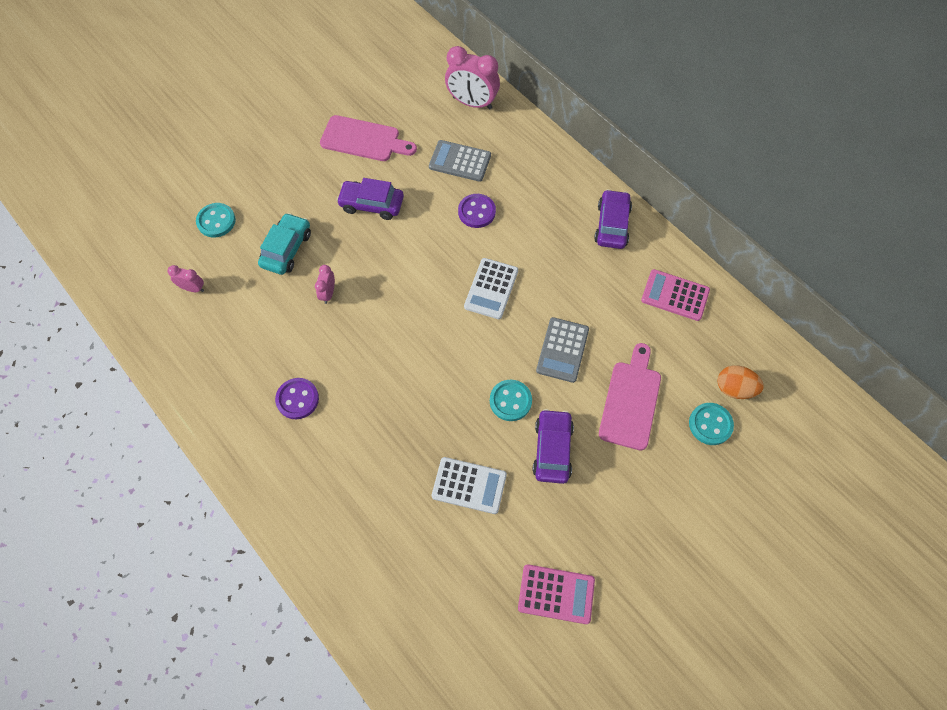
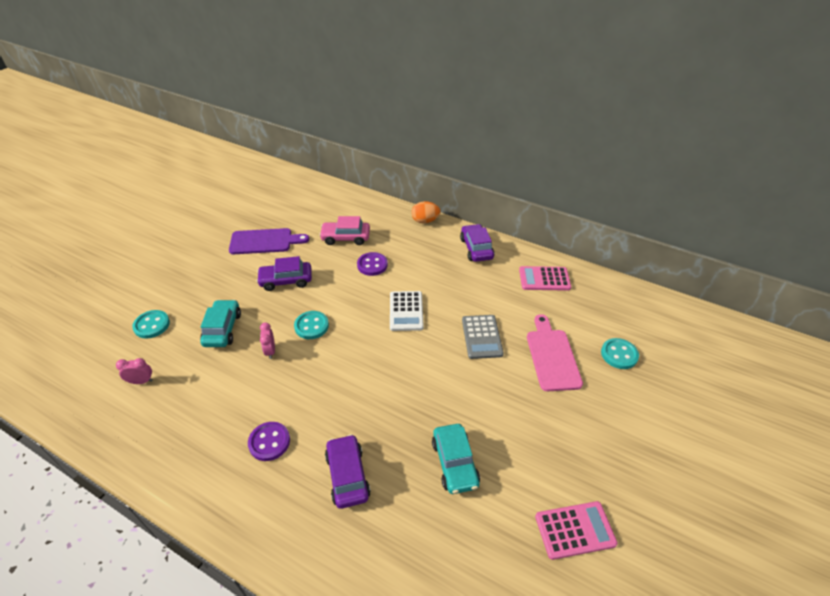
camera: 20 degrees left, 20 degrees down
(364, 139) = (264, 241): pink cutting board -> purple cutting board
(460, 161) = (345, 237): grey calculator -> pink car
(469, 485) = (454, 463): white calculator -> turquoise car
(472, 103) = (340, 202): pink clock -> none
(510, 401) = (458, 385): turquoise button -> turquoise button (311, 326)
(552, 449) = (510, 411): purple car -> purple car (347, 475)
(734, 388) = (621, 325): orange egg -> orange egg (425, 221)

